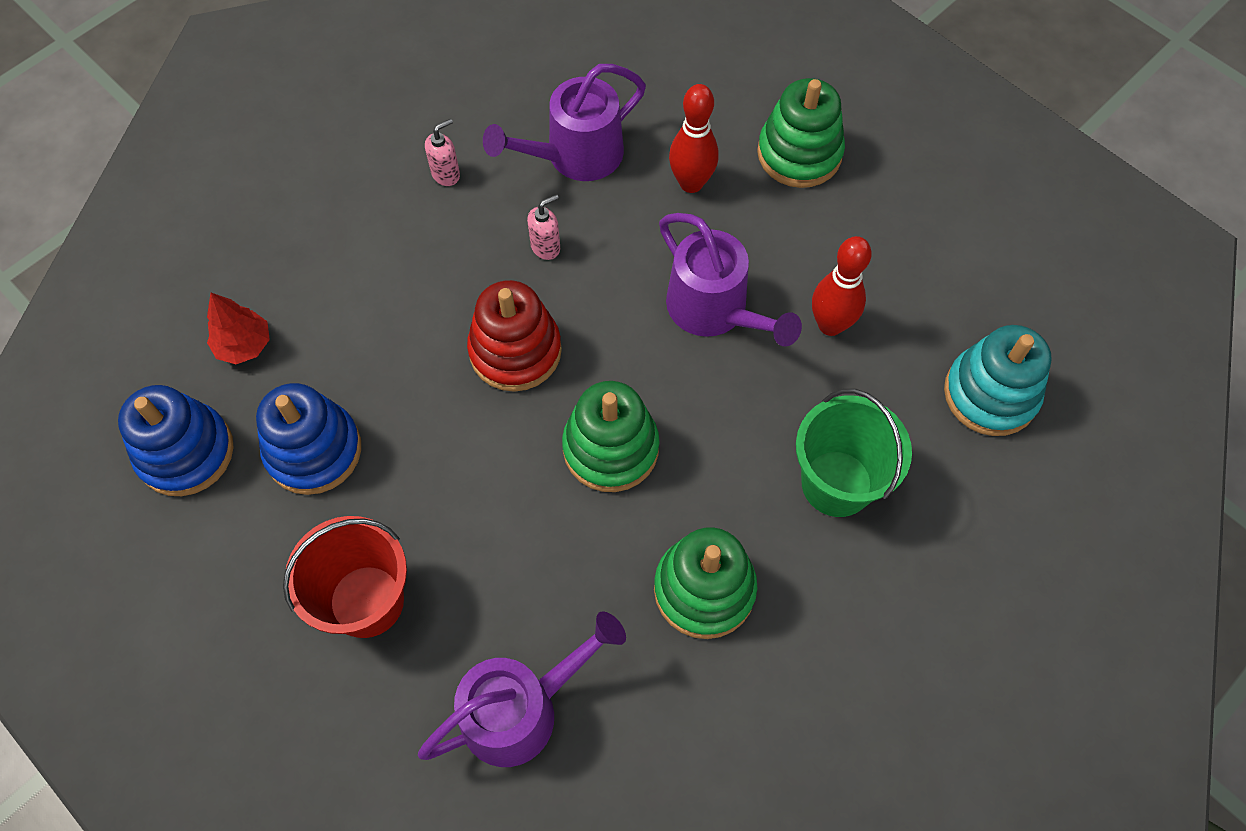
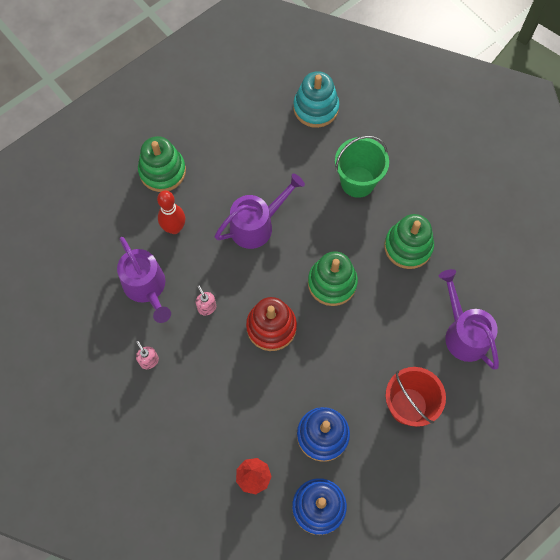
camera: 85 degrees left, 5 degrees up
(830, 325) = (271, 171): red bowling pin -> none

